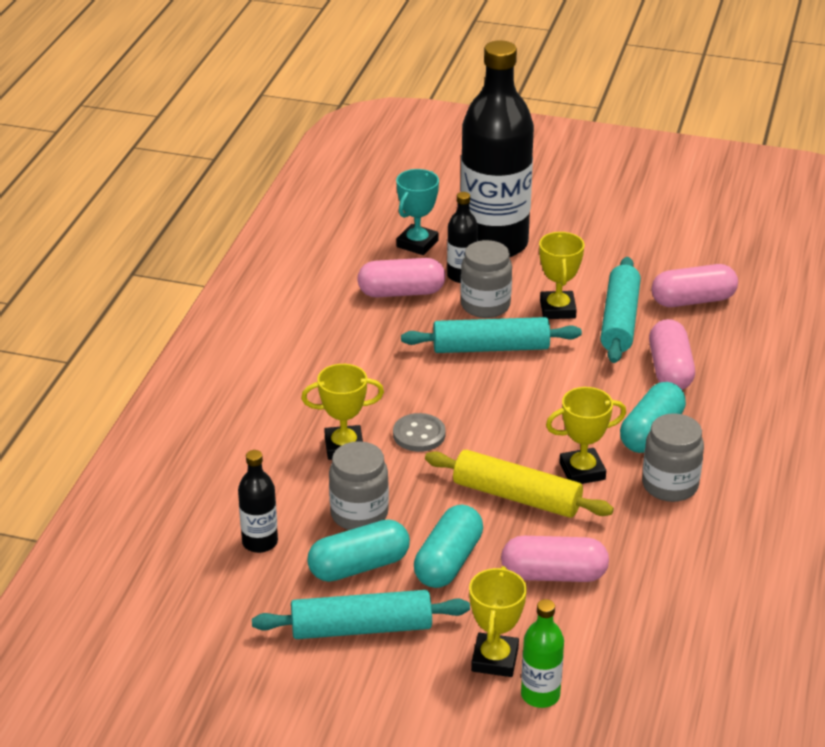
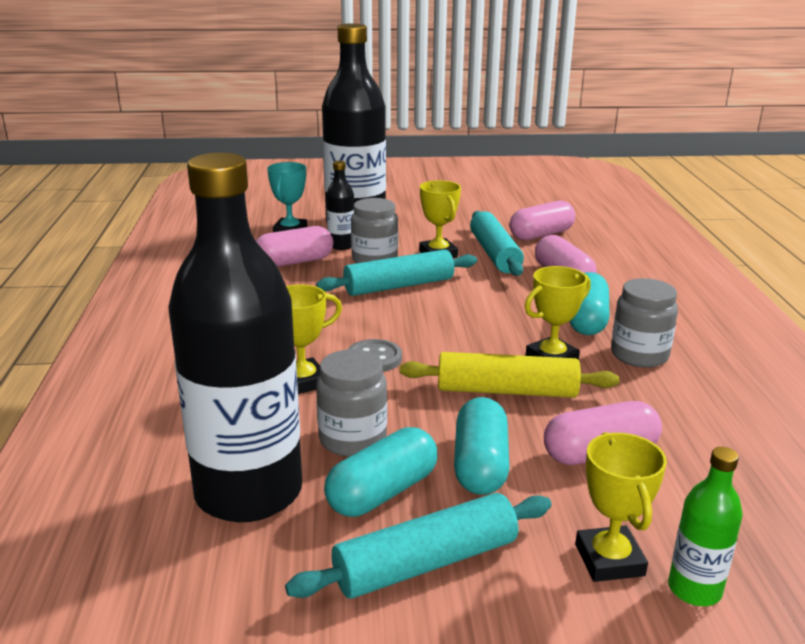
camera: 20 degrees left, 10 degrees down
(260, 542) = (249, 492): black bottle -> black bottle, size x2.35

